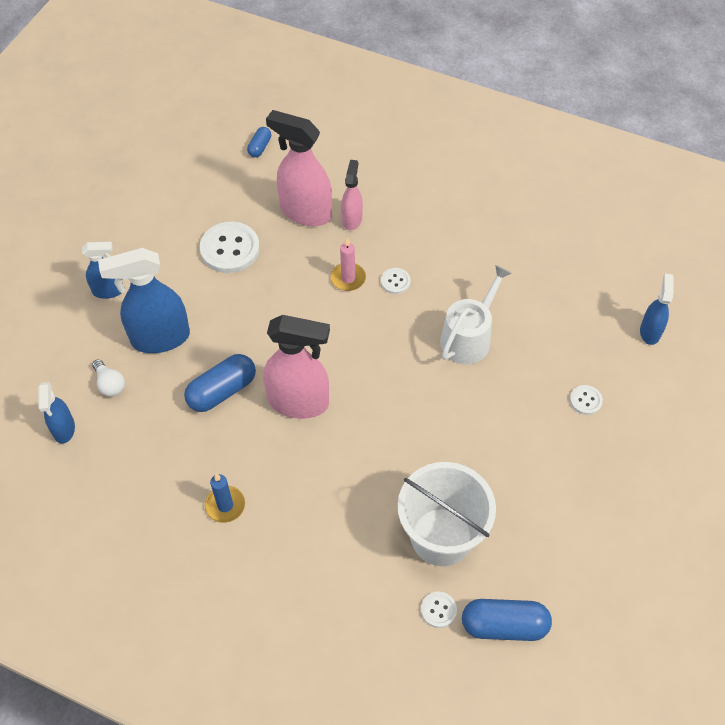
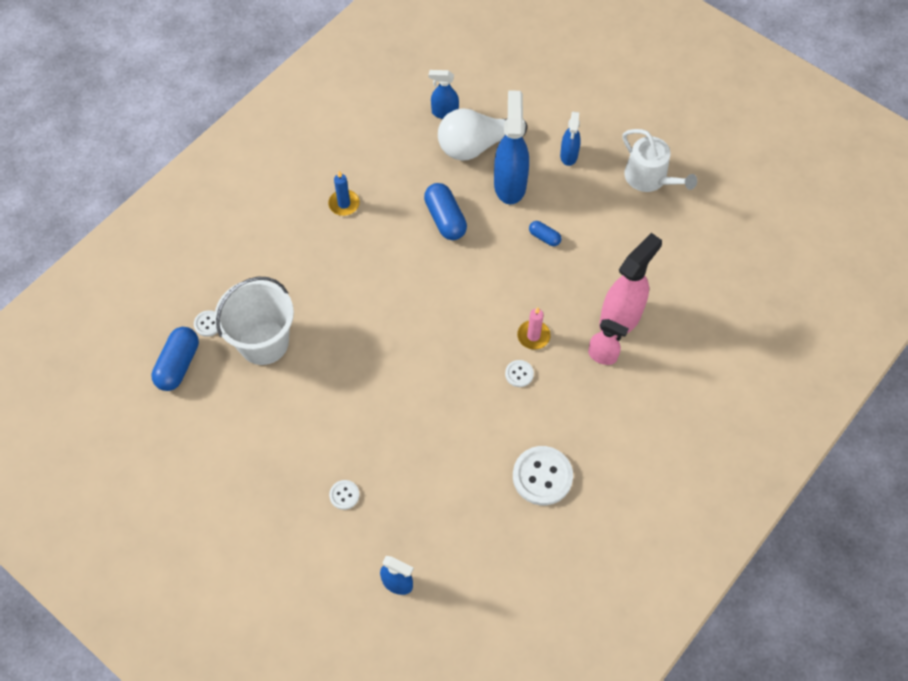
camera: 105 degrees right, 5 degrees up
(110, 384) = (476, 145): white light bulb -> white light bulb, size x2.30
(230, 249) = (591, 250): white button -> white button (542, 476)
(260, 147) = (713, 296): blue capsule -> blue capsule (544, 237)
(299, 402) = (417, 270): pink spray bottle -> none
(469, 337) = (440, 418): white watering can -> white watering can (650, 178)

